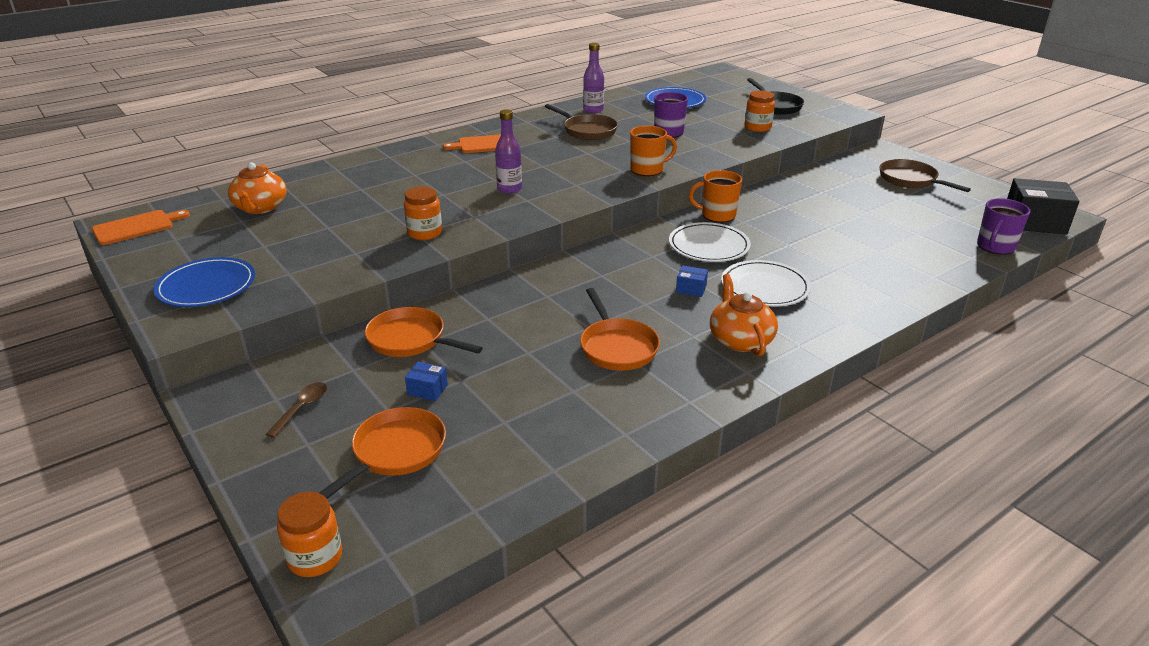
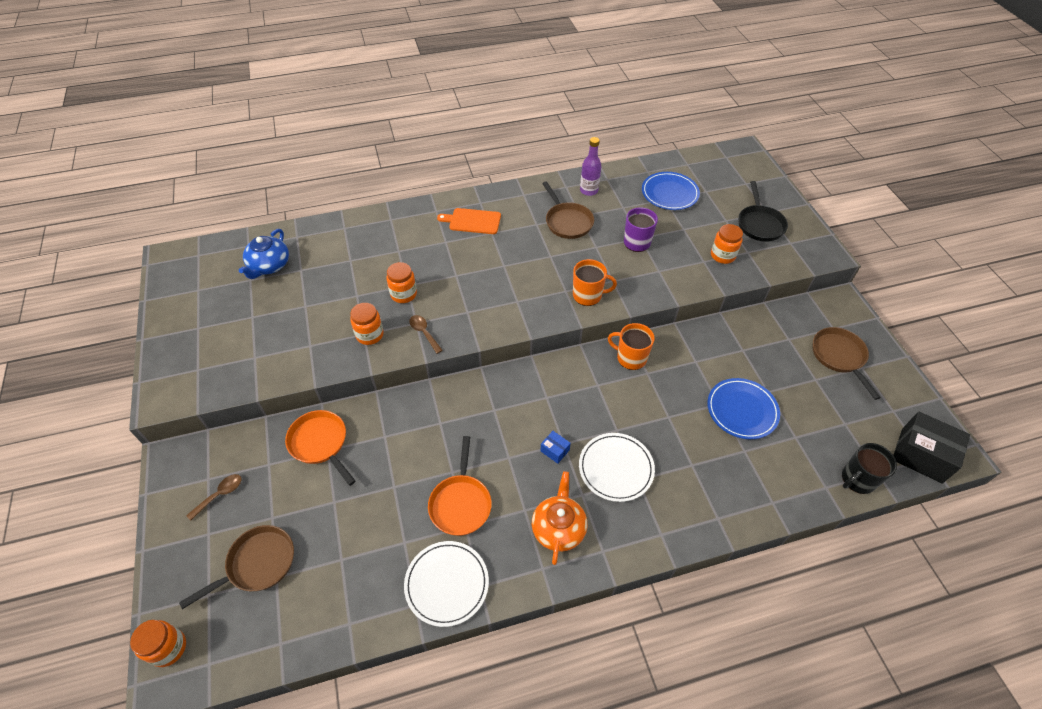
camera: 20 degrees right, 20 degrees up
(136, 227) = (179, 267): orange cutting board -> none
(206, 286) = (196, 356): blue plate -> blue plate (742, 410)
(260, 208) = (269, 266): orange teapot -> blue teapot
(395, 452) = (257, 564): orange pan -> brown pan
(427, 390) = (307, 504): blue box -> none
(444, 200) = (403, 294): none -> orange jar
(489, 221) = (424, 333): none -> brown spoon
(509, 189) = (461, 292): purple bottle -> none
(709, 246) = (600, 398): white plate -> white plate (447, 584)
(995, 247) = (857, 479): purple mug -> black mug

